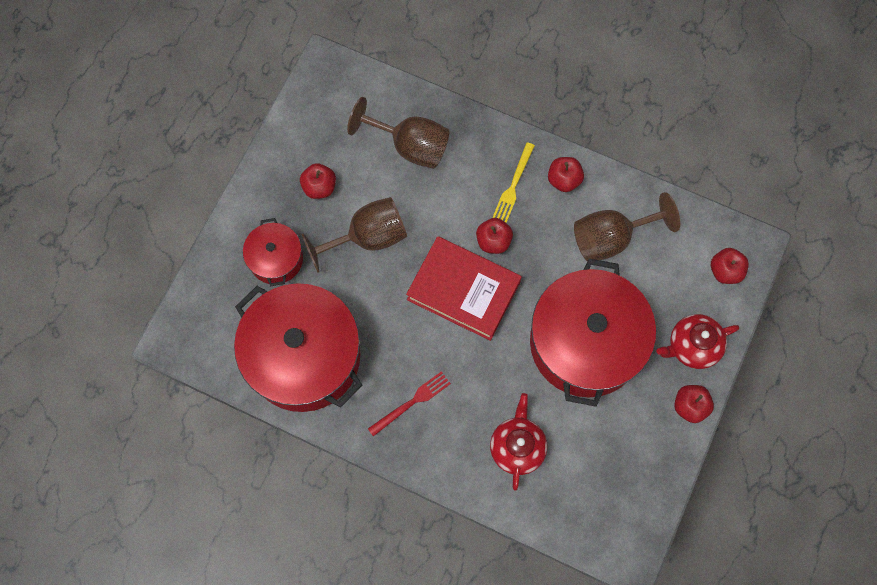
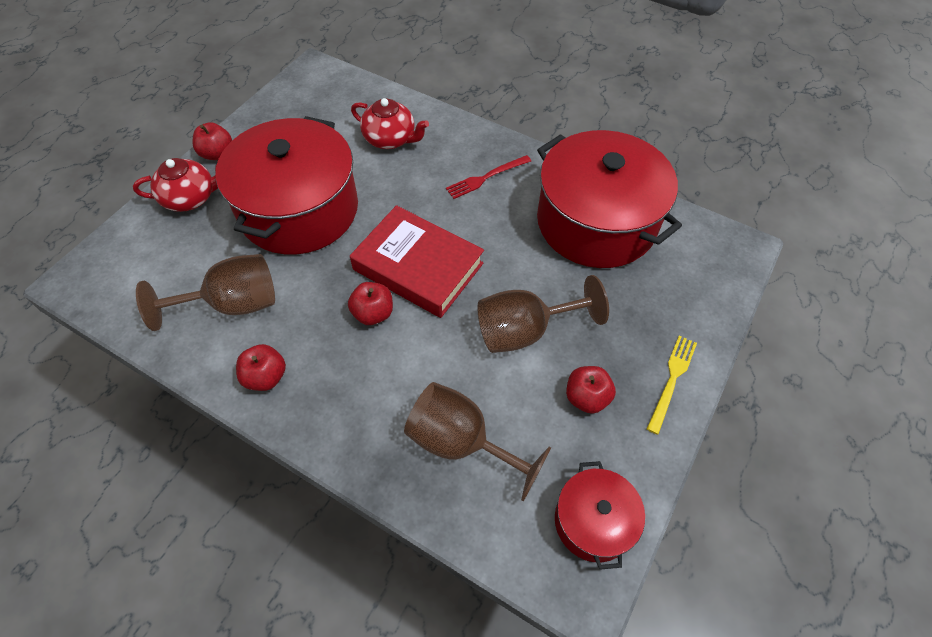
camera: 175 degrees left, 15 degrees down
(276, 259) = (635, 317): red pot -> red pot (593, 521)
(513, 185) = (332, 376): yellow fork -> yellow fork (672, 380)
(517, 447) = (390, 139): red teapot -> red teapot turned 75 degrees counterclockwise
(725, 271) = (119, 260): red apple -> none

